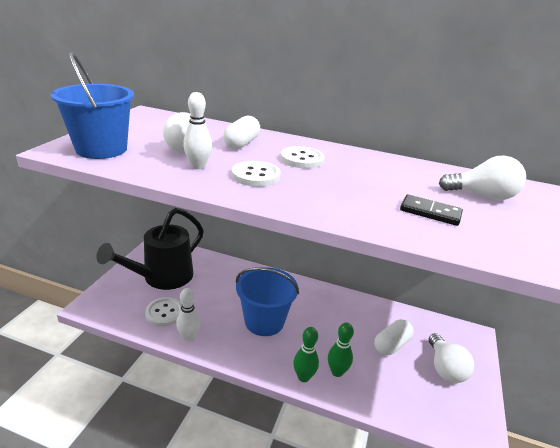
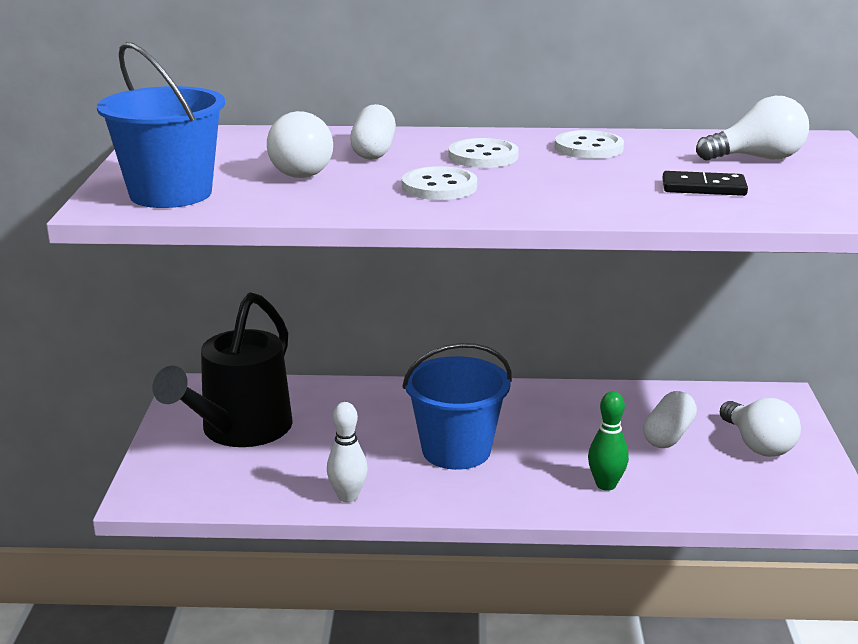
camera: 15 degrees left, 5 degrees down
(165, 313) = (283, 476): white button -> white button (588, 148)
(198, 166) = (344, 190): white bowling pin -> none
(303, 377) = (560, 502): green bowling pin -> none

